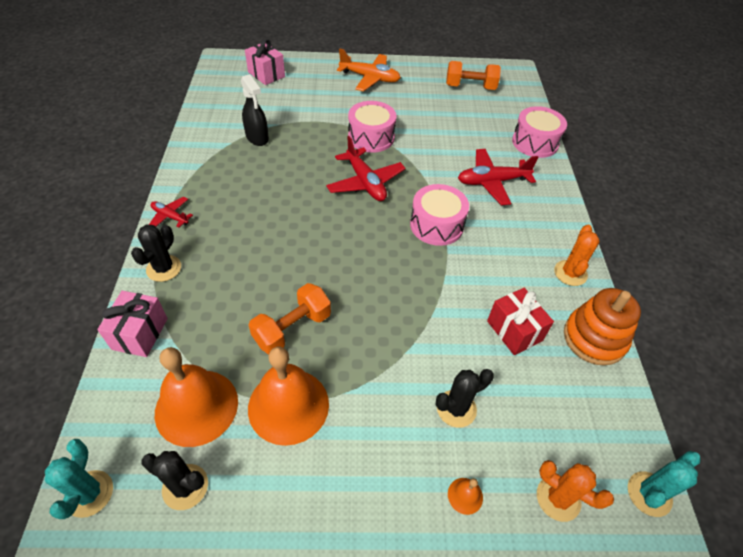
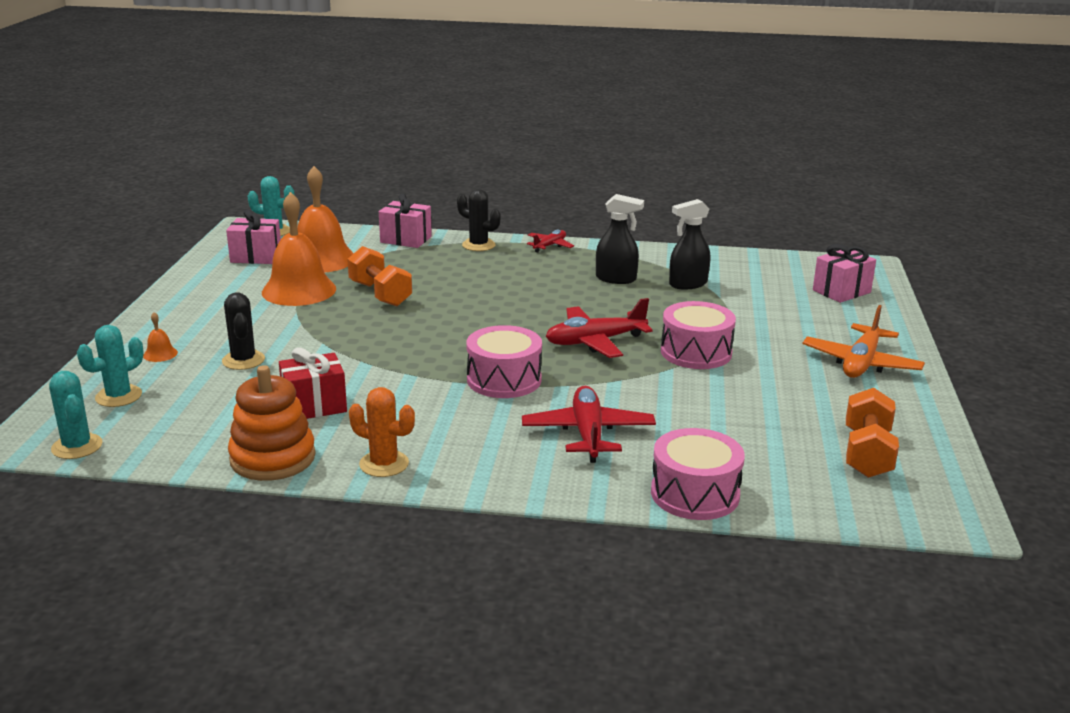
camera: 100 degrees right, 25 degrees down
(185, 487) = (256, 257): black cactus -> pink gift
(248, 174) = (616, 279): none -> black spray bottle
(558, 498) = (118, 396): orange cactus -> turquoise cactus

